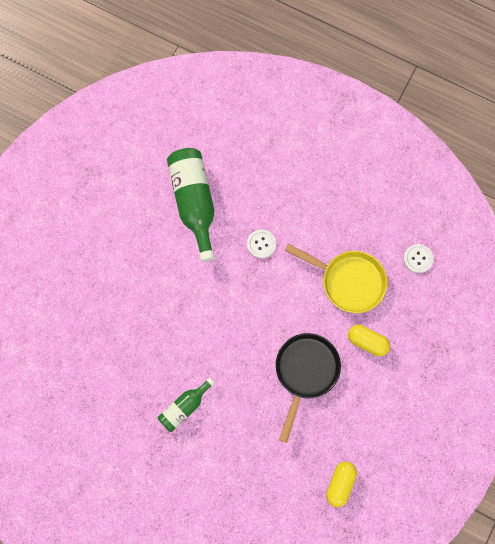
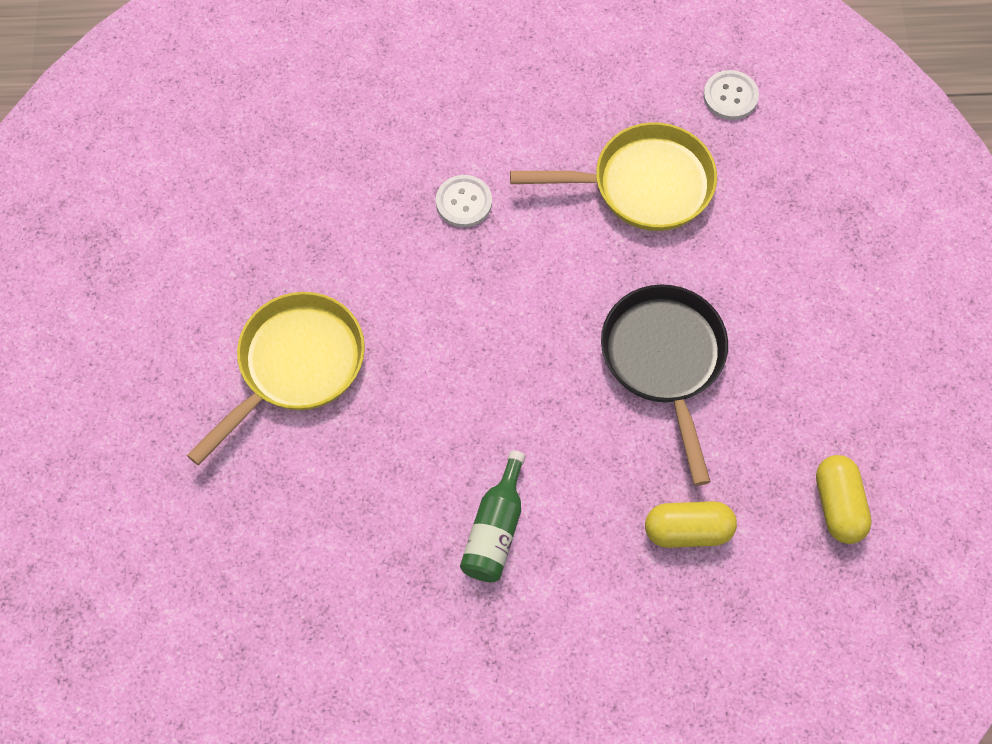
camera: 30 degrees left, 10 degrees down
(142, 282) = (295, 366): none -> yellow pan
(194, 202) = (309, 195): green bottle -> none
(367, 341) = (734, 260): yellow capsule -> yellow capsule (688, 530)

